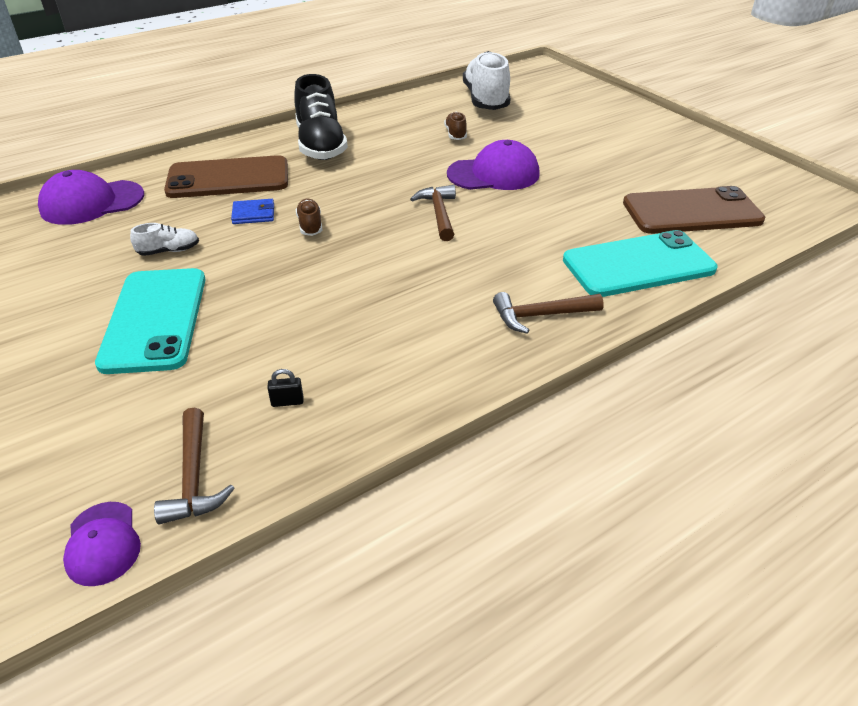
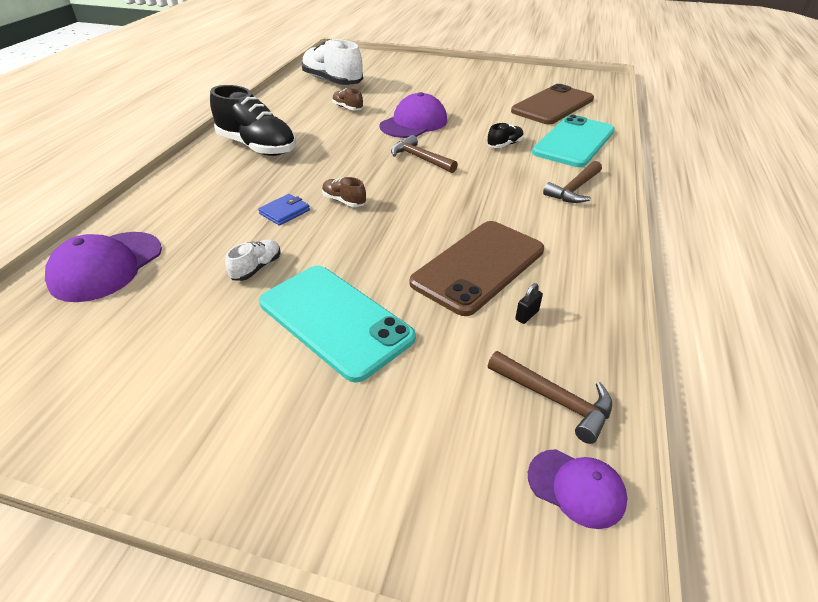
camera: 40 degrees left, 0 degrees up
(228, 178) = (216, 196): brown phone -> brown phone (478, 266)
(550, 235) = (504, 145): none -> black shoe

